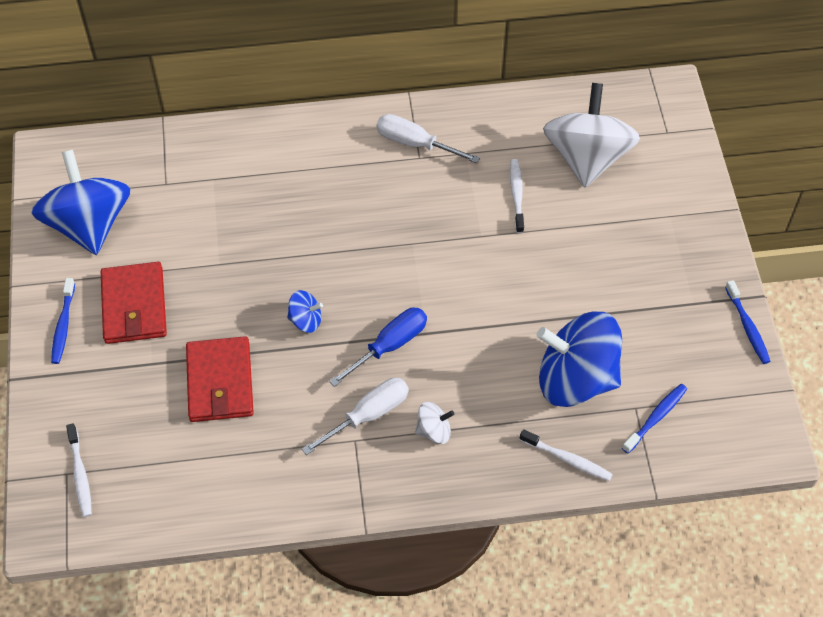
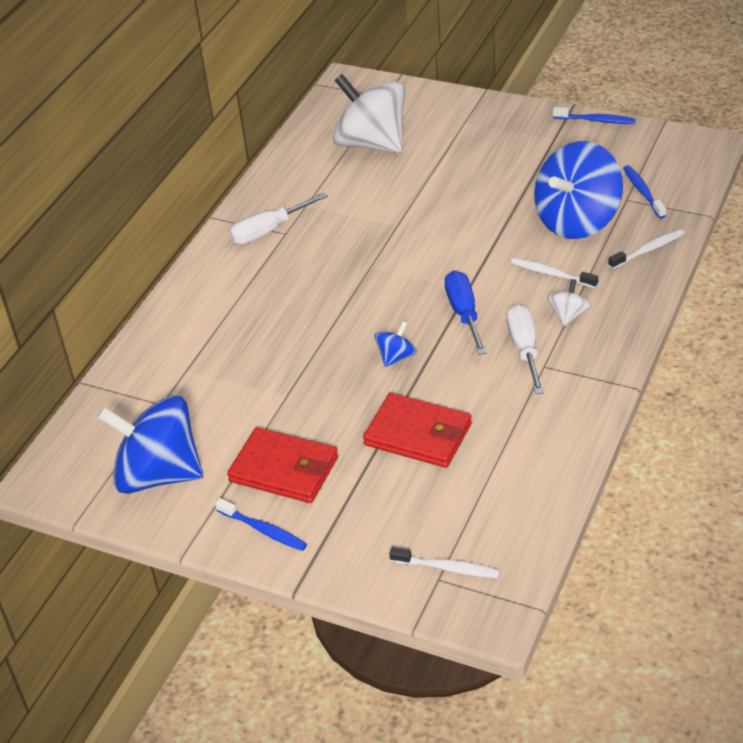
camera: 55 degrees left, 15 degrees down
(517, 195) = (374, 192): white toothbrush -> white toothbrush (551, 274)

